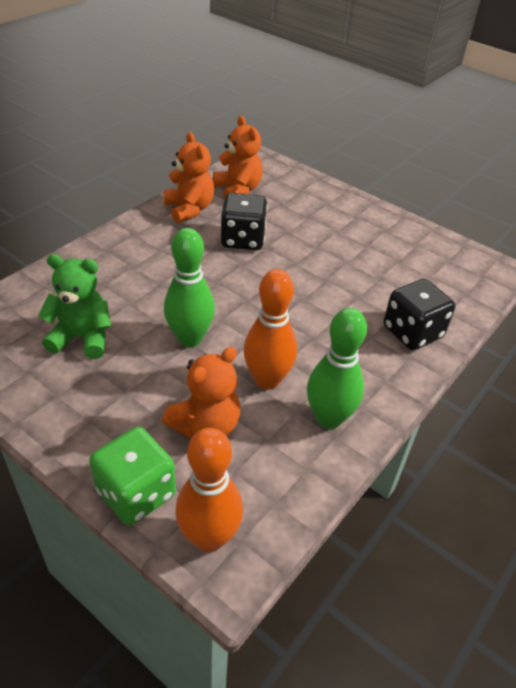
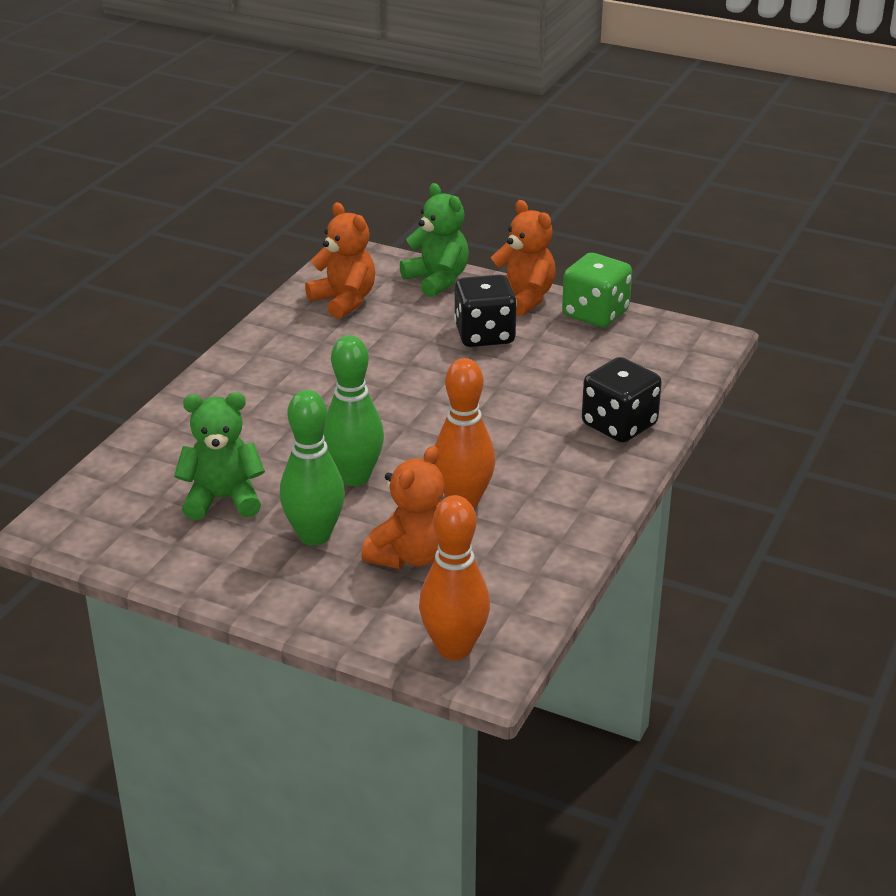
camera: 10 degrees left, 10 degrees down
(136, 493) = (359, 627): green dice -> green dice (595, 314)
(189, 209) = (289, 335): orange teddy bear -> orange teddy bear (523, 298)
(242, 239) = (375, 359): black dice -> black dice (484, 335)
(308, 186) = (437, 280): none -> green teddy bear
(328, 418) = (546, 525): green bowling pin -> green bowling pin (314, 535)

